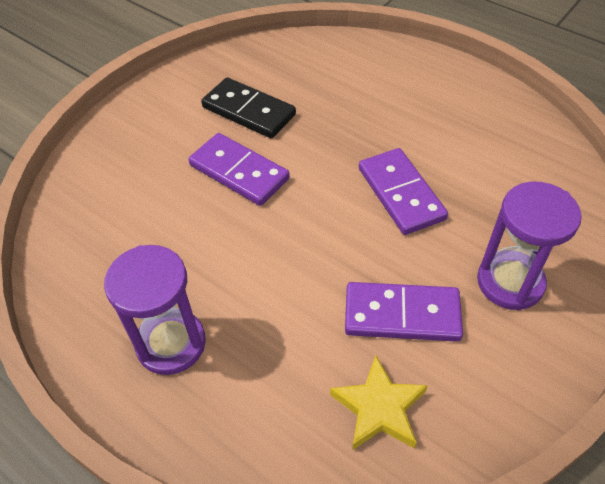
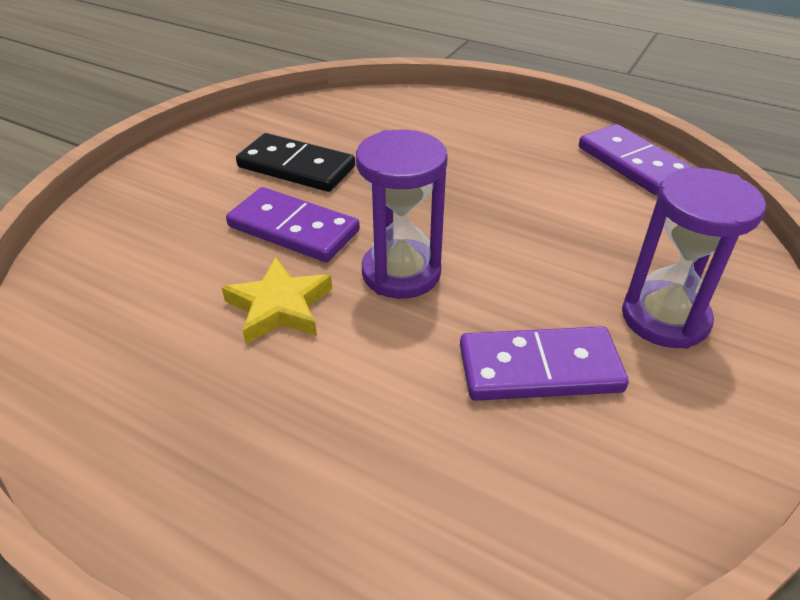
camera: 10 degrees left, 10 degrees down
(171, 343) = (223, 439): purple hourglass -> purple hourglass (401, 273)
(379, 408) = (540, 490): yellow star -> yellow star (279, 307)
(400, 194) = (502, 236): purple domino -> purple domino (633, 163)

